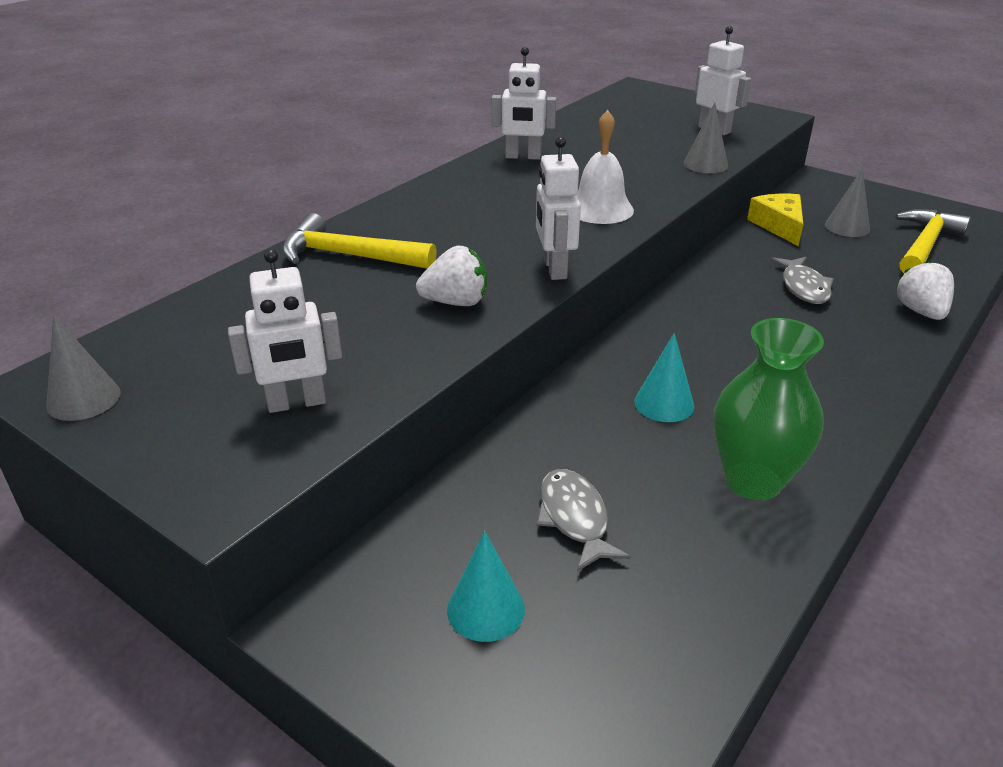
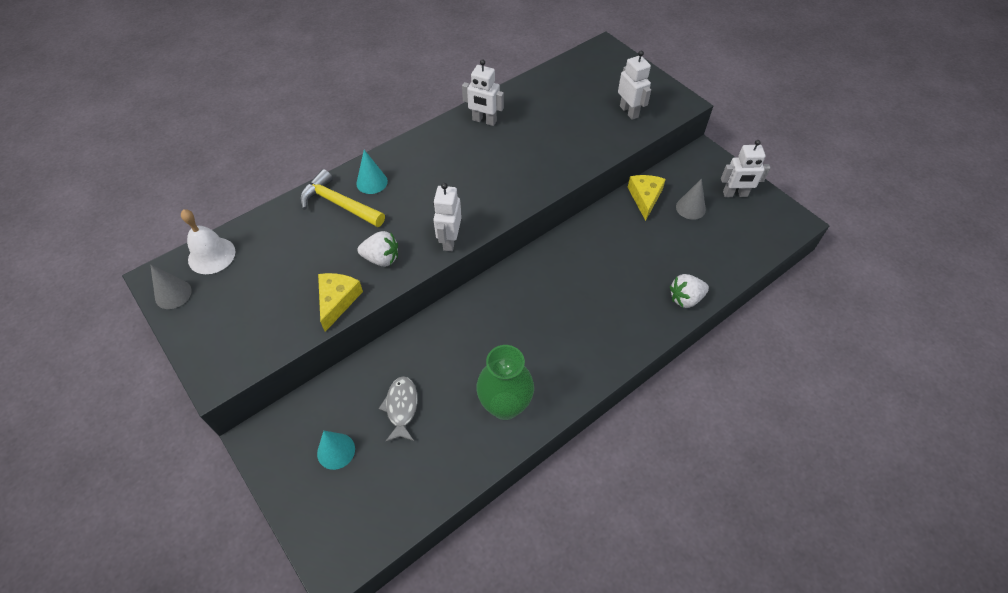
camera: 15 degrees right, 20 degrees up
(297, 403) = (271, 321): white robot -> white robot (735, 194)
(407, 360) = (337, 301): none -> yellow cheese
(600, 209) = (505, 187): white bell -> white bell (211, 255)
(664, 403) = (487, 339): turquoise cone -> turquoise cone (372, 182)
(705, 164) = (599, 151): grey cone -> none
(804, 287) = (625, 261): grey fish -> none
(921, 312) = (685, 298): white strawberry -> white strawberry turned 120 degrees counterclockwise
(925, 245) = (732, 237): yellow hammer -> none

